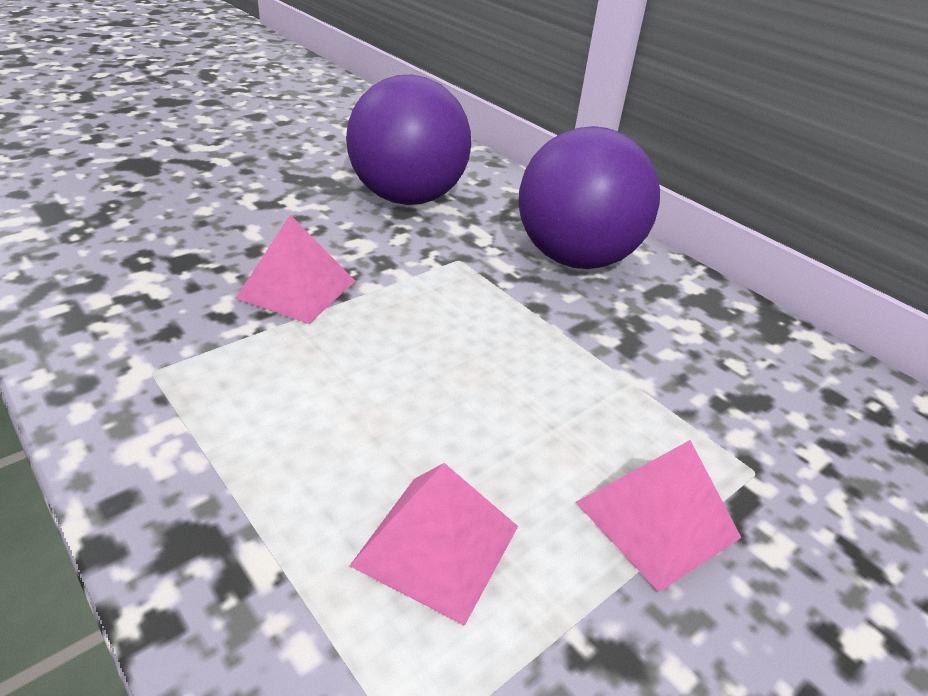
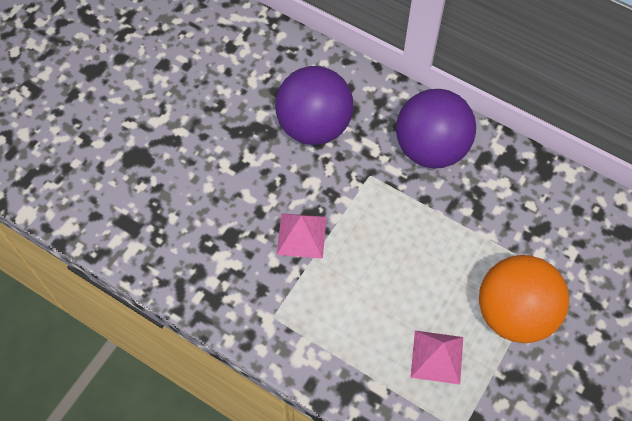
camera: 15 degrees left, 25 degrees up
(656, 519) = (514, 313): pink pyramid -> orange ball

